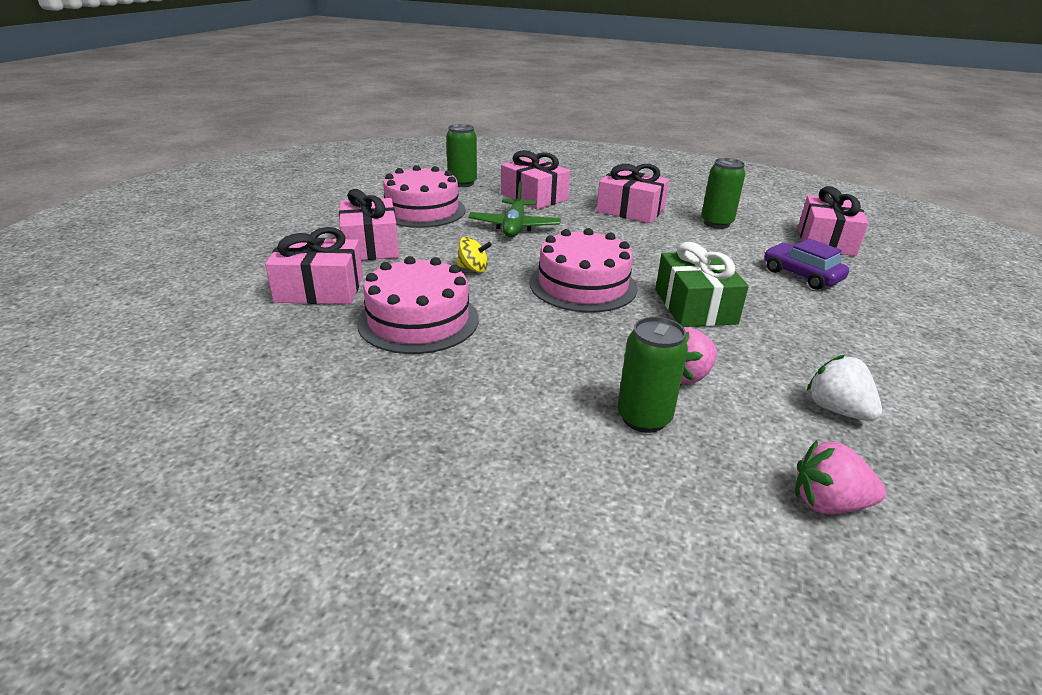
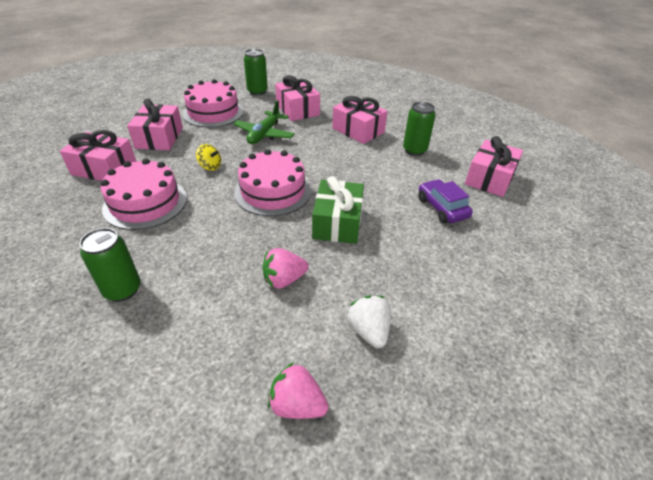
camera: 15 degrees right, 10 degrees up
(644, 418) = (228, 308): green can -> green can (122, 290)

